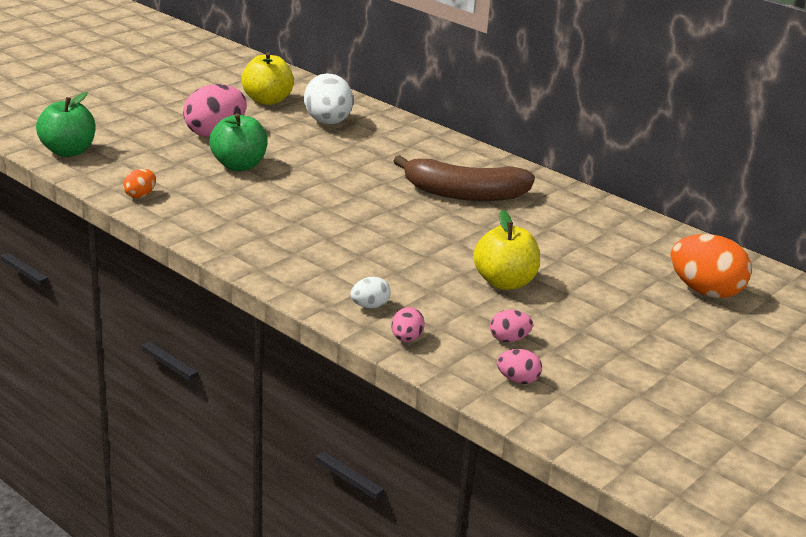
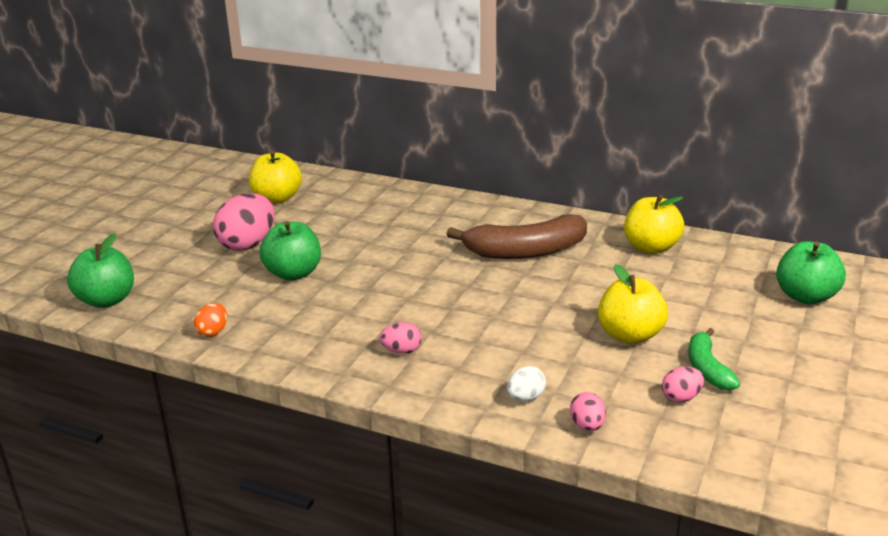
camera: 15 degrees left, 0 degrees up
(328, 122) = (349, 208): white egg -> none
(518, 380) = (724, 442): pink egg -> pink egg (402, 351)
(553, 324) = (707, 368): none -> green banana
(589, 217) = (651, 247): none -> yellow apple
(705, 291) = (805, 296): orange egg -> green apple

